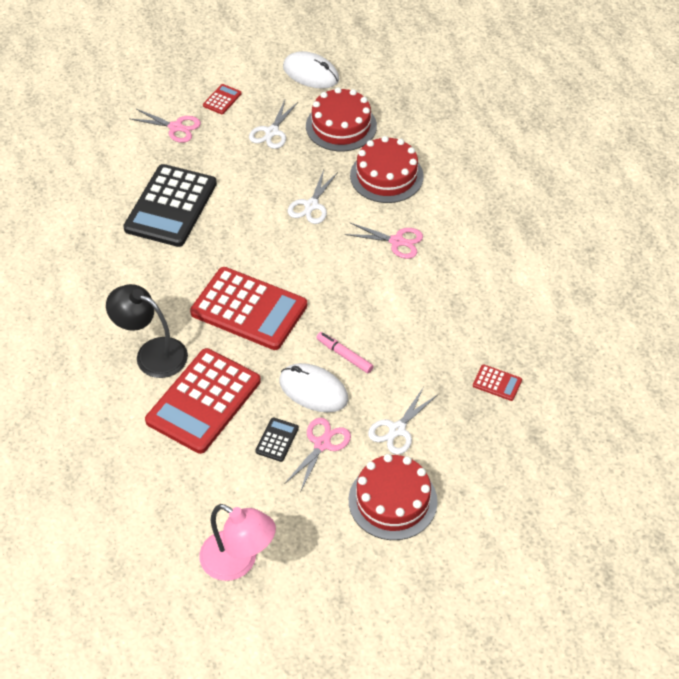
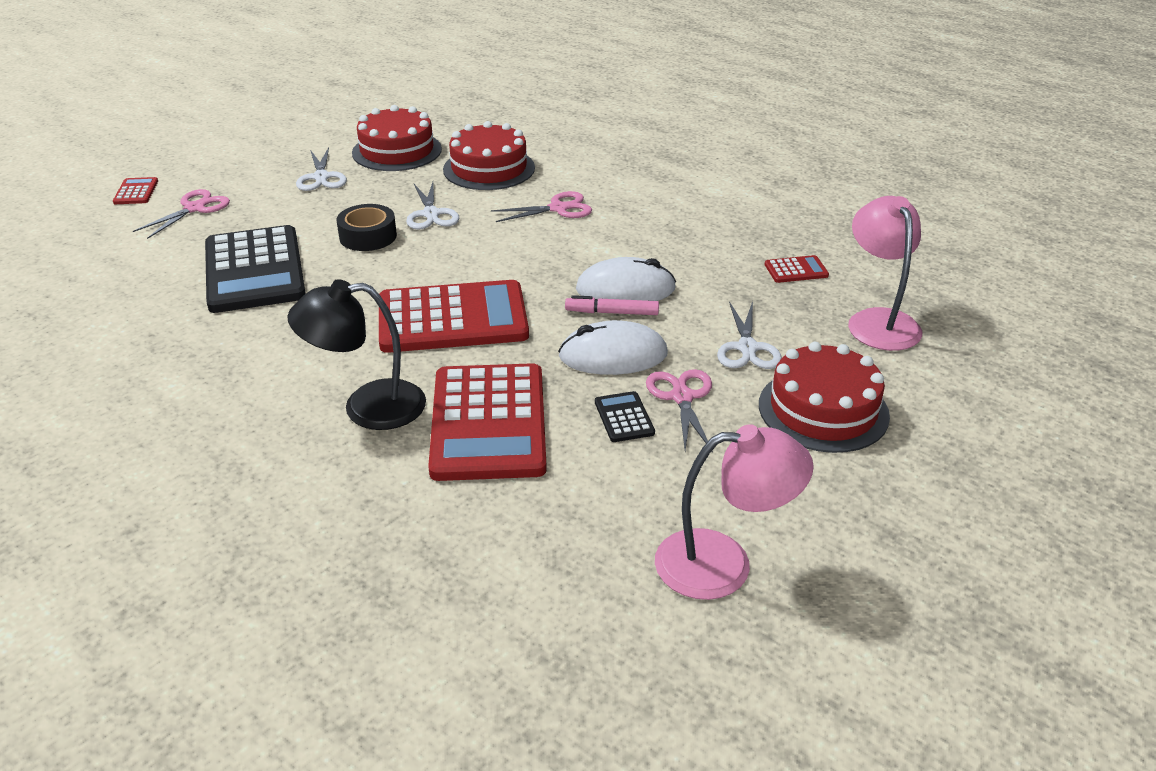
camera: 35 degrees left, 15 degrees down
(176, 127) = (194, 208): pink scissors -> pink scissors turned 45 degrees counterclockwise
(222, 99) = (233, 172): red calculator -> red calculator (136, 192)
(257, 208) = (368, 236): none -> black tape
(311, 73) = (320, 127): white mouse -> white mouse (625, 289)
(503, 455) = (878, 321): none -> pink lamp

